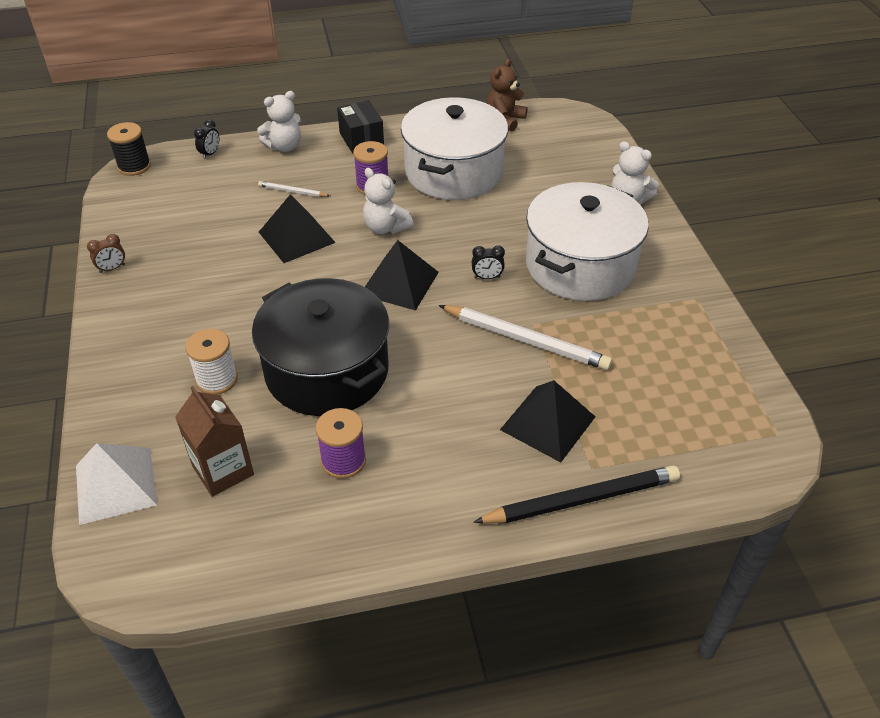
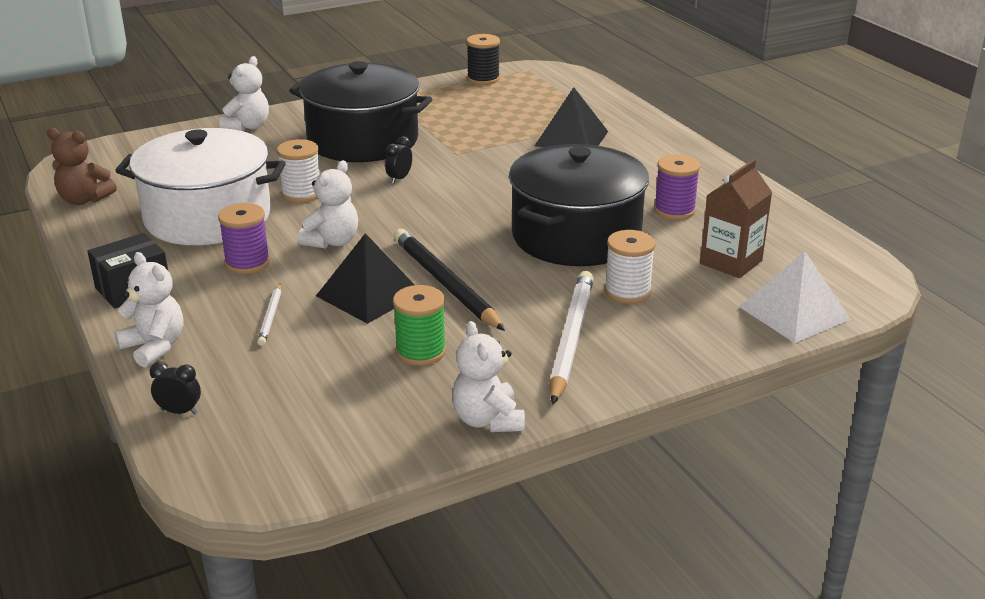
camera: 105 degrees left, 15 degrees down
(112, 268) = (488, 420): brown clock -> white teddy bear
(134, 166) = (225, 482): black spool -> black spool (483, 79)
(208, 251) = (420, 351): none -> green spool
(399, 283) = (427, 220): black pyramid -> none
(477, 219) = (302, 194): none -> white spool
(487, 277) = (399, 179): black clock -> black clock turned 135 degrees counterclockwise
(525, 340) = (480, 154): white pencil -> white pencil (571, 339)
(580, 265) = (363, 140): white pot -> black pot
(581, 499) = (637, 122): black pencil -> black pencil (445, 283)

